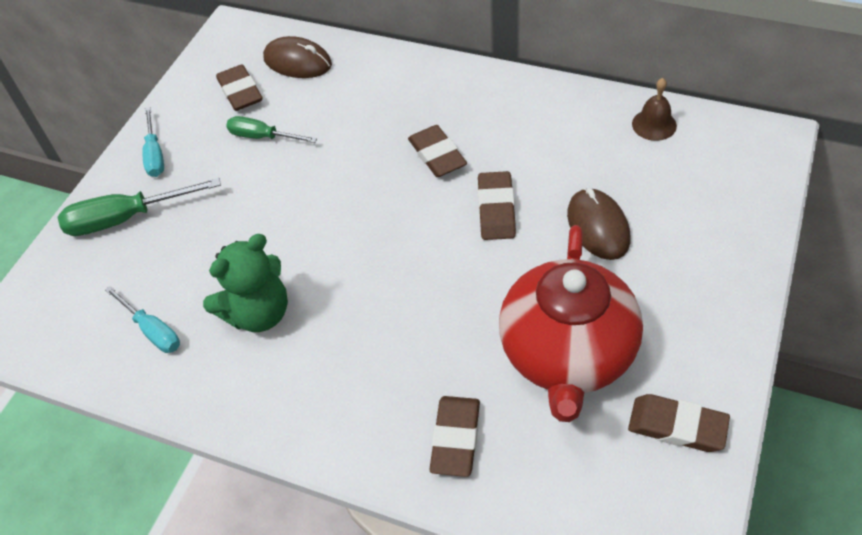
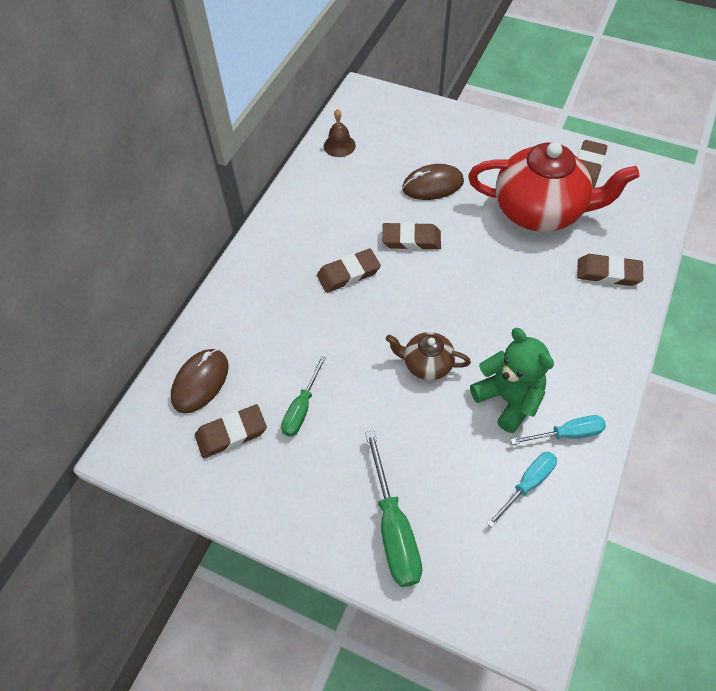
camera: 90 degrees left, 5 degrees up
(155, 154) = (308, 511): turquoise screwdriver -> turquoise screwdriver (567, 434)
(309, 234) = (426, 364): none -> brown teapot

